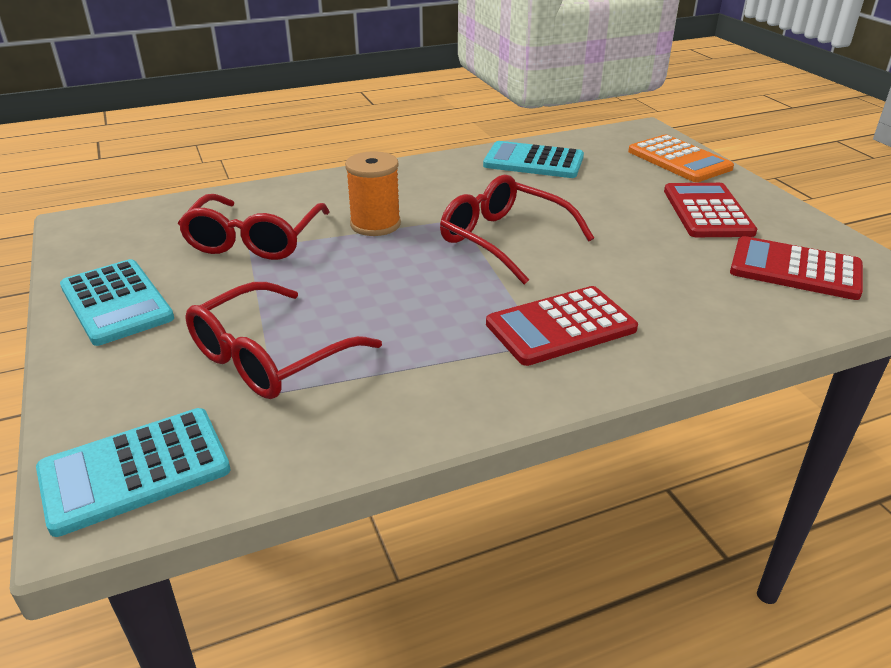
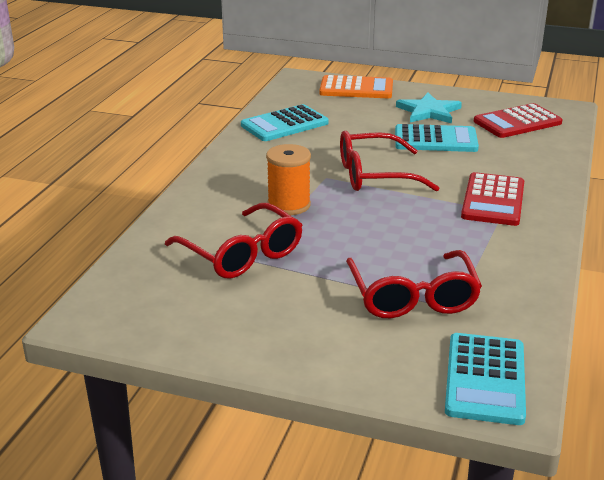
camera: 50 degrees left, 5 degrees down
(116, 303) = (257, 335): turquoise calculator -> turquoise calculator (435, 140)
(707, 211) = (429, 111): red calculator -> turquoise star

